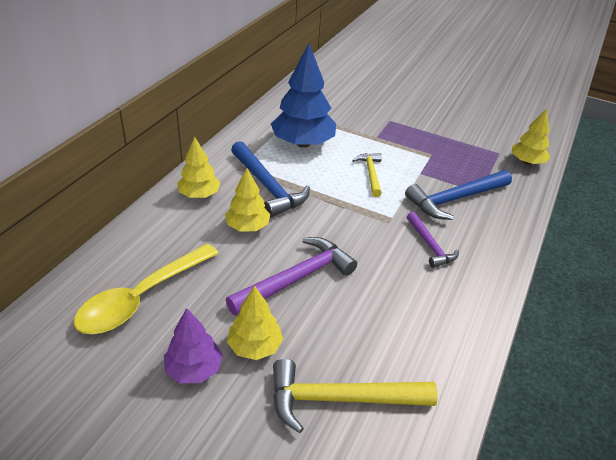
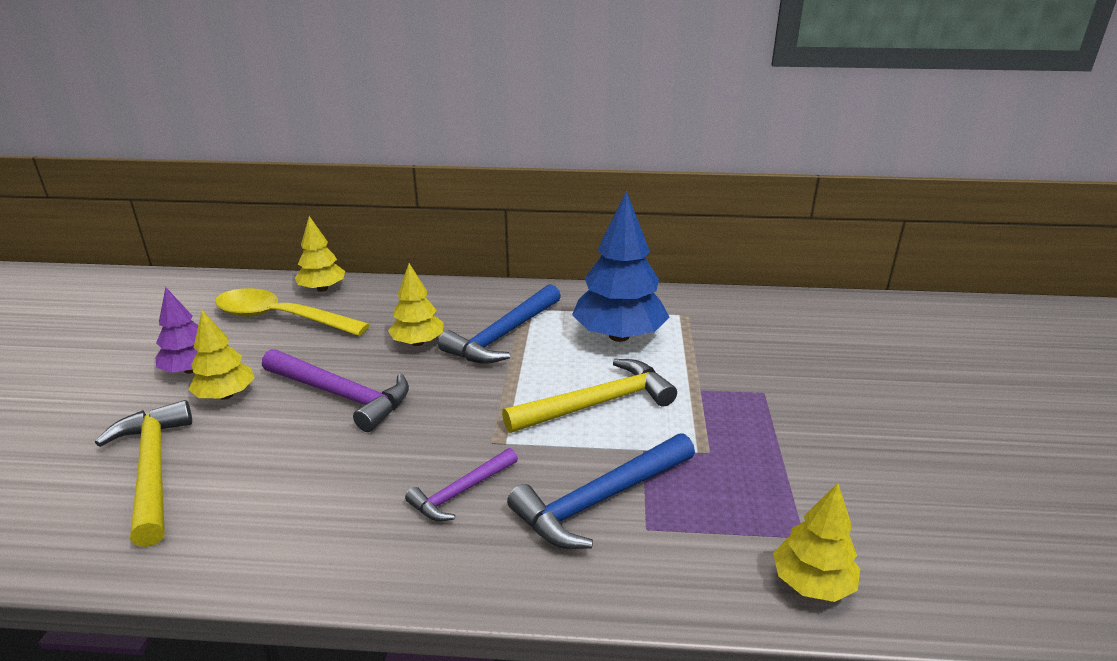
camera: 70 degrees right, 10 degrees down
(199, 195) = (456, 301): yellow tree -> yellow tree (322, 289)
(370, 174) = (597, 404): yellow hammer -> yellow hammer, size x1.68
(455, 199) = (600, 500): blue hammer -> blue hammer turned 75 degrees counterclockwise

